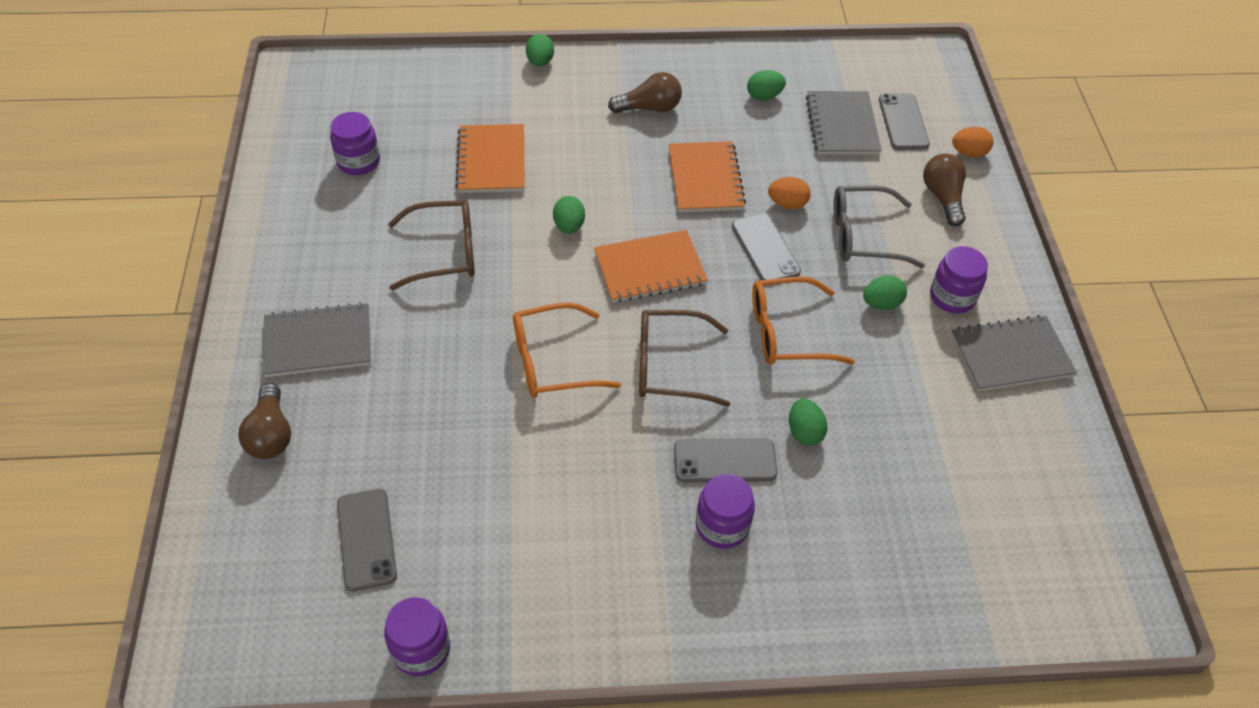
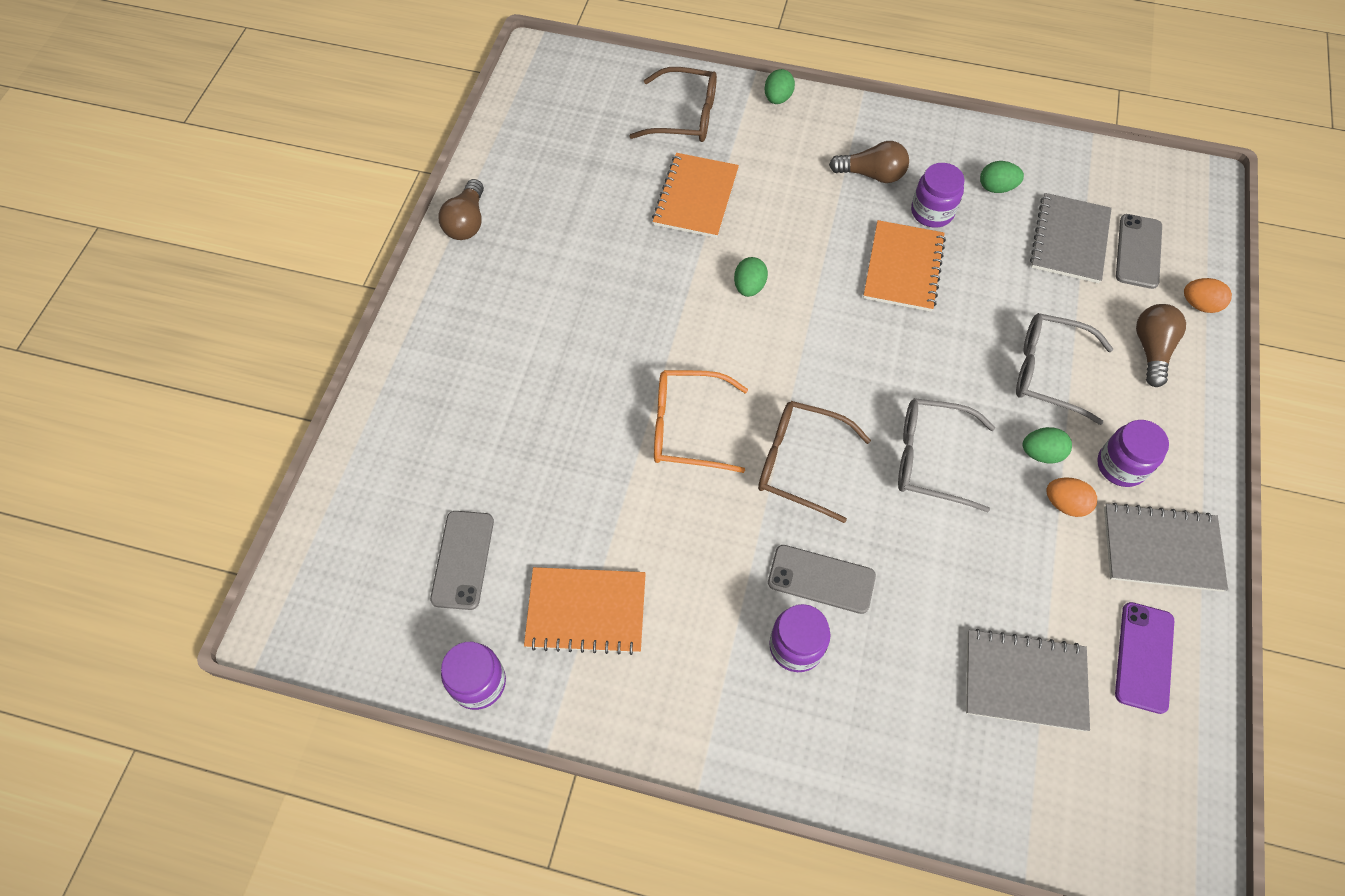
camera: 20 degrees right, 10 degrees up
(271, 434) = (410, 431): brown light bulb -> brown light bulb (467, 222)
(318, 342) = (478, 349): grey notebook -> grey notebook (1024, 680)
(358, 162) = (569, 169): purple jar -> purple jar (932, 212)
(444, 252) = (621, 285): brown glasses -> brown glasses (685, 116)
(650, 269) = (814, 353): orange notebook -> orange notebook (586, 611)
(765, 249) = (939, 361): grey phone -> none
(787, 204) = (979, 316): orange egg -> orange egg (1065, 504)
(787, 332) = (931, 459): orange glasses -> grey glasses
(804, 432) = (911, 572): green egg -> none
(1029, 448) = (1144, 657): none -> purple phone

